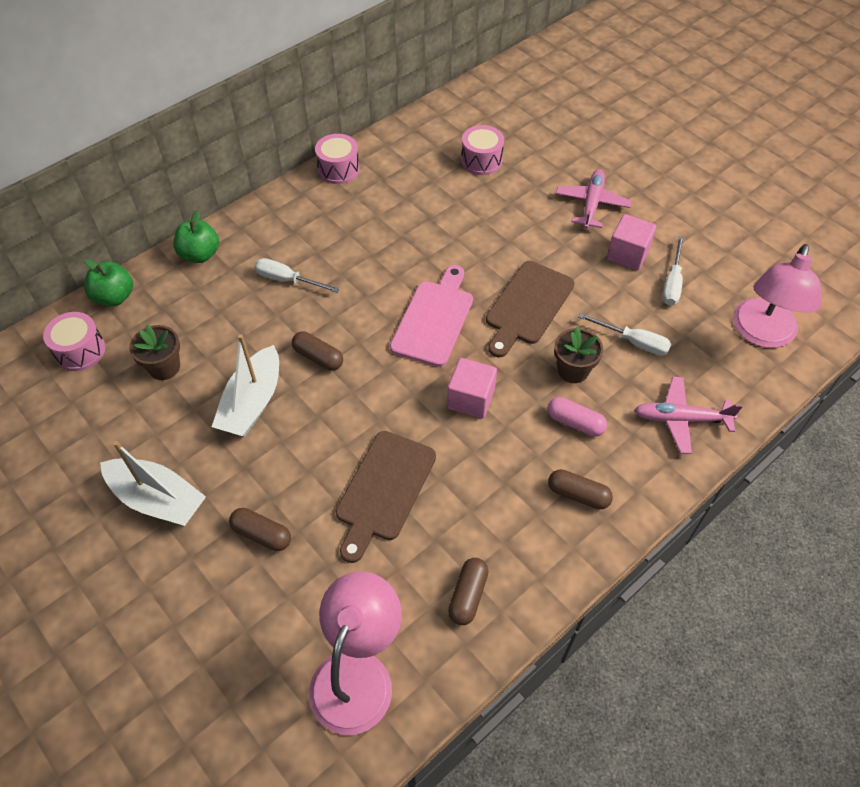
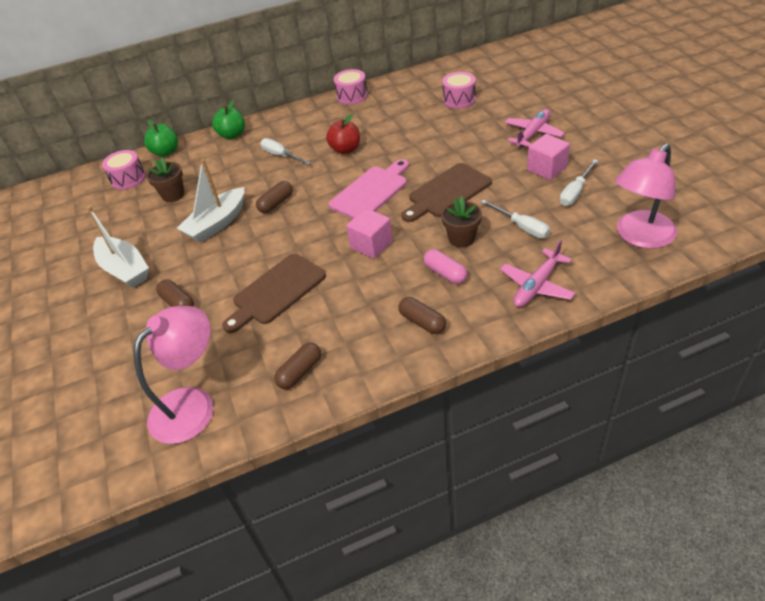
camera: 25 degrees right, 10 degrees down
(318, 357) = (276, 203): brown capsule -> brown capsule turned 75 degrees clockwise
(371, 258) = (345, 149): none -> red apple
(681, 419) = (537, 285): pink plane -> pink plane turned 75 degrees counterclockwise

